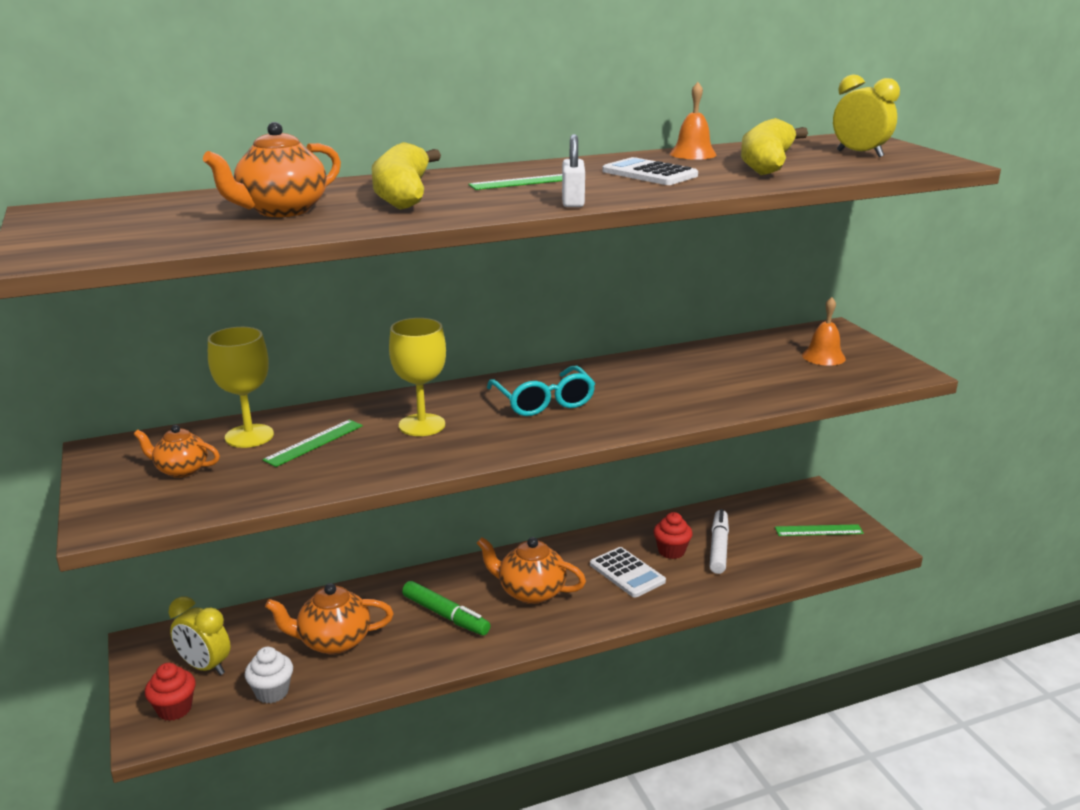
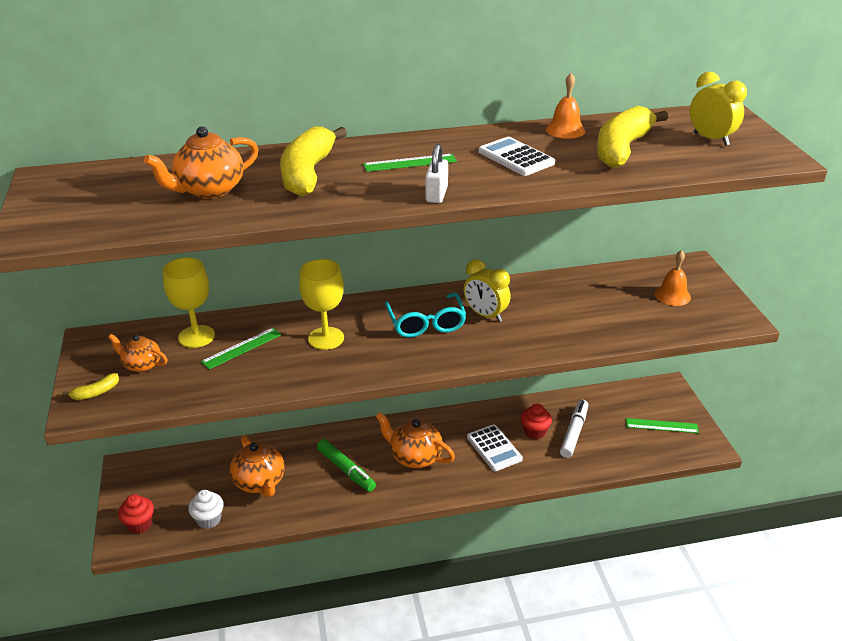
camera: 10 degrees right, 10 degrees up
(122, 504) = (95, 393): none -> yellow banana
(205, 667) = (166, 492): yellow clock -> yellow clock (485, 315)
(333, 641) = (260, 482): orange teapot -> orange teapot turned 120 degrees counterclockwise

